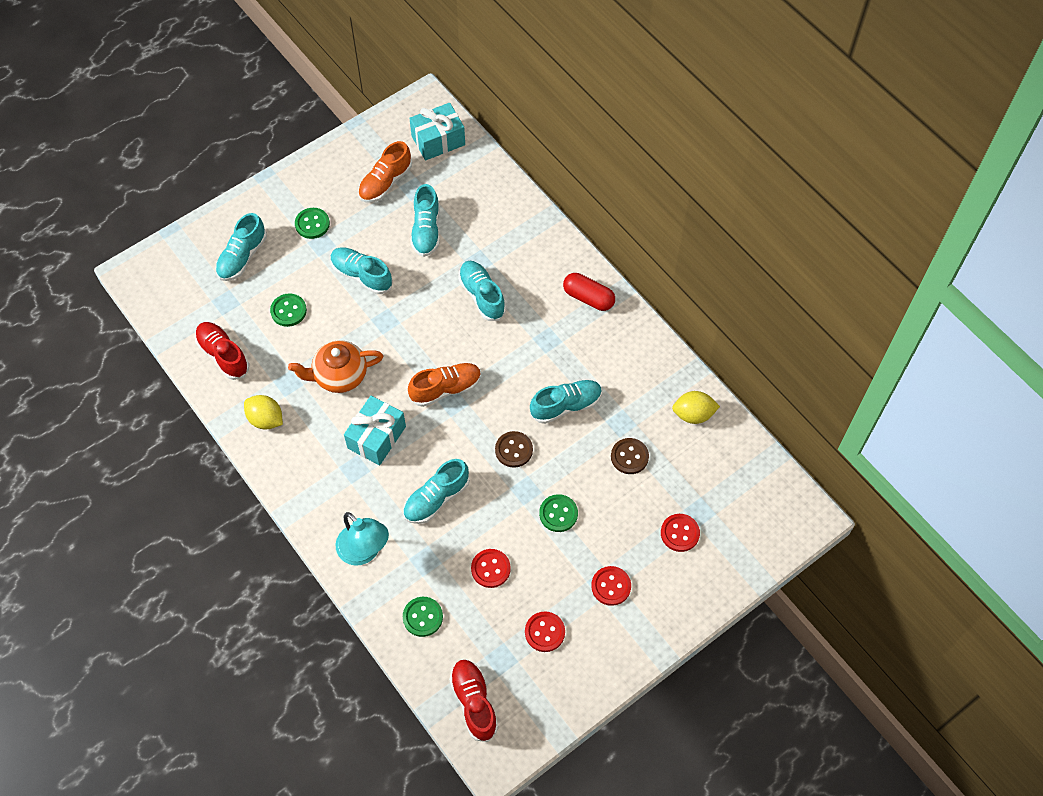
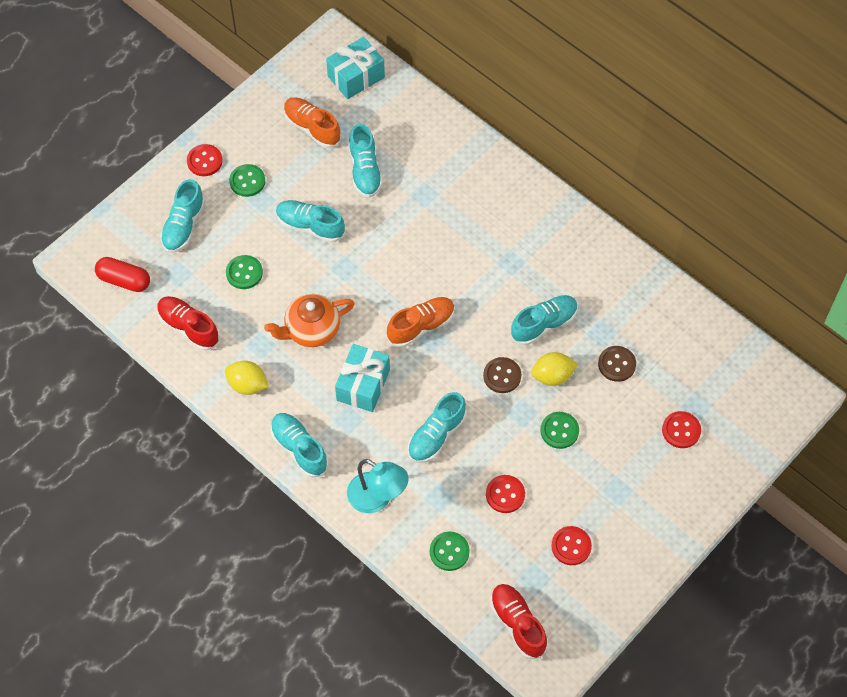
camera: 10 degrees left, 0 degrees up
(385, 183) = (312, 128): orange shoe -> orange shoe turned 105 degrees clockwise
(482, 296) = (436, 228): turquoise shoe -> turquoise shoe (299, 449)
(588, 298) = (542, 214): red capsule -> red capsule (124, 280)
(611, 586) = (625, 492): red button -> red button (204, 161)
(693, 414) = (670, 313): yellow lemon -> yellow lemon (552, 376)

